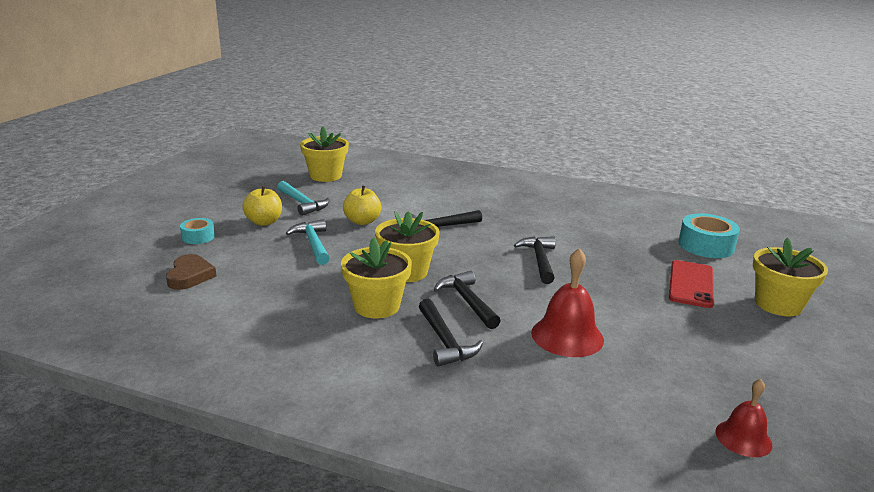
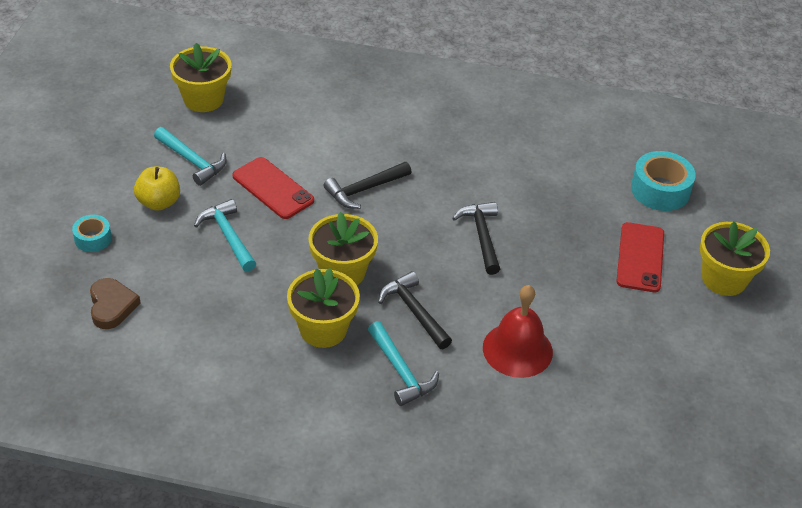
camera: 10 degrees left, 20 degrees up
(362, 221) = (273, 188): yellow apple -> red phone
(445, 341) = (401, 371): black hammer -> turquoise hammer
(743, 438) = (671, 455): red bell -> none

